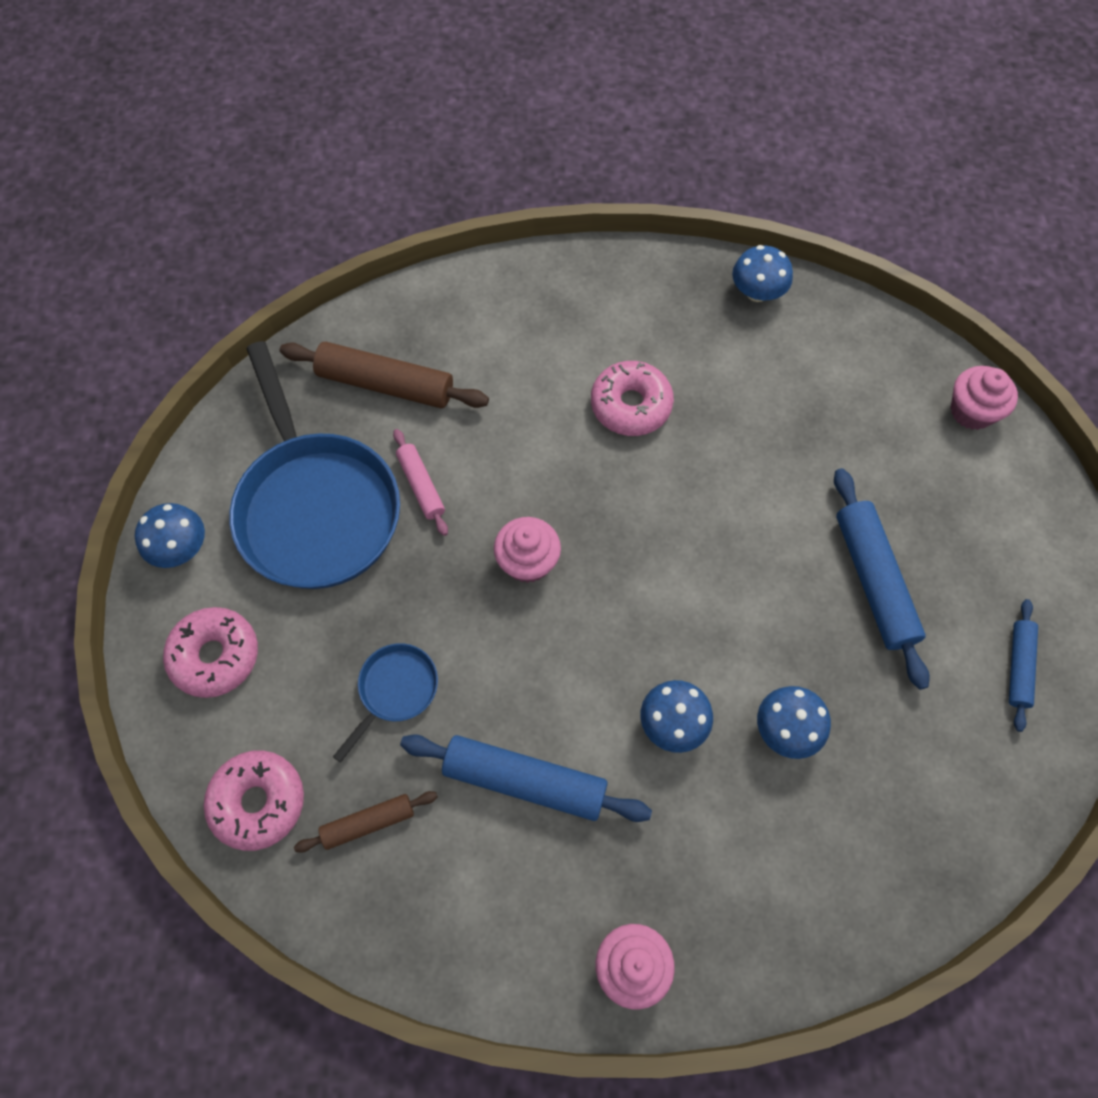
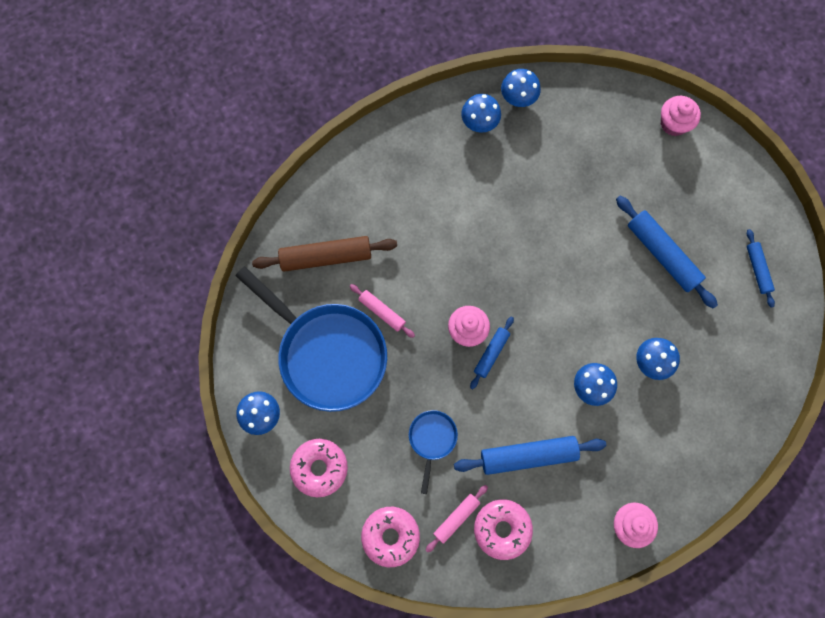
camera: 25 degrees left, 10 degrees up
(368, 822) = (456, 518): brown rolling pin -> pink rolling pin
(545, 608) = (491, 353): none -> blue rolling pin
(631, 405) = (479, 206): pink donut -> pink donut (502, 528)
(687, 301) = (479, 121): none -> blue mushroom

